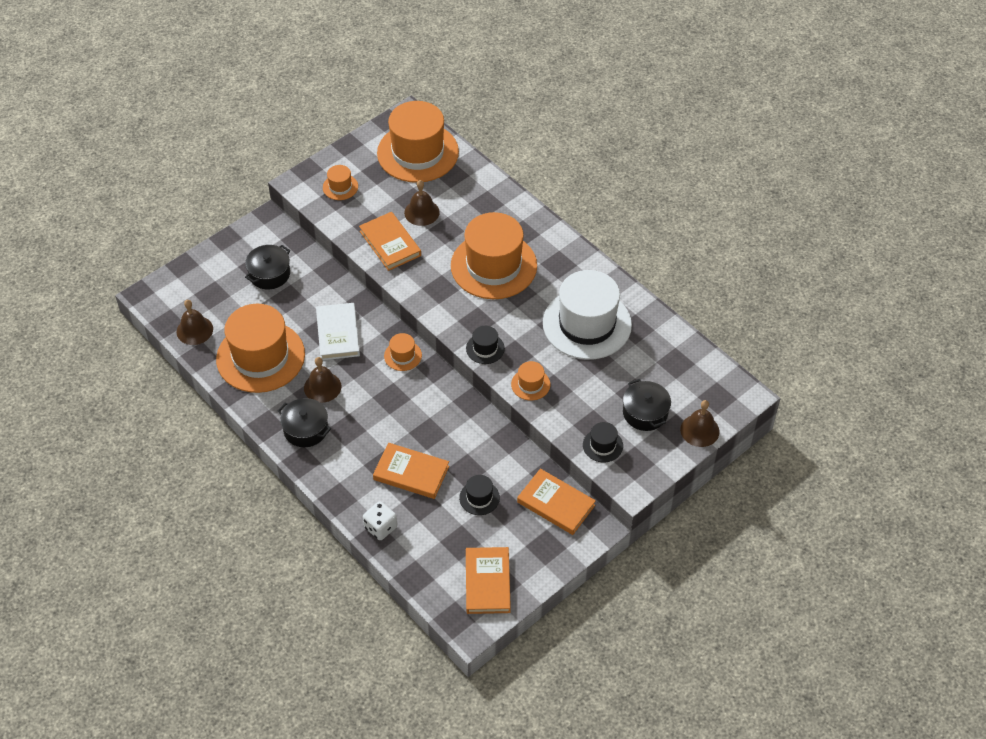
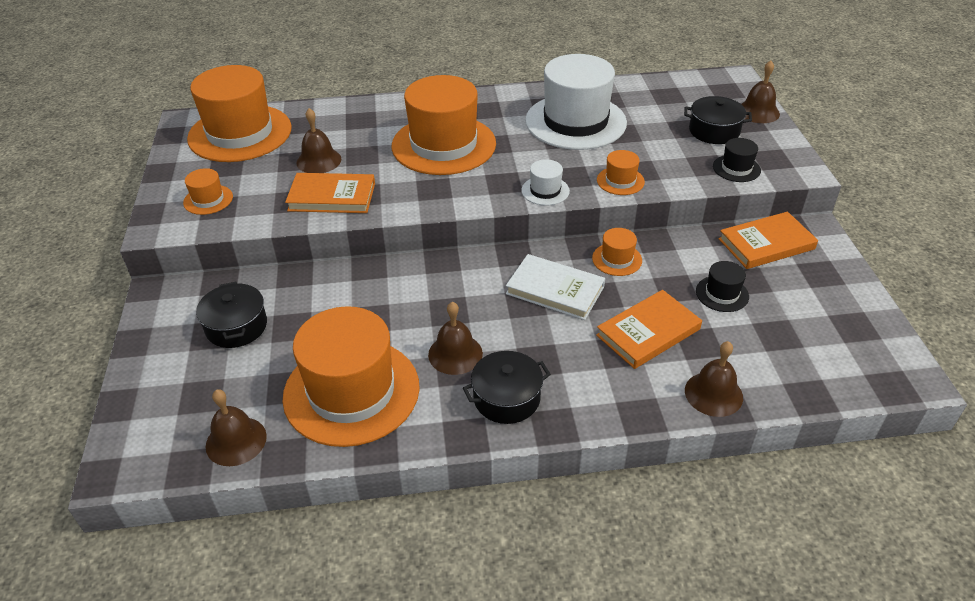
camera: 55 degrees left, 10 degrees down
(338, 334) = (390, 306): white book -> white book (555, 290)
(380, 527) = (713, 394): white dice -> brown bell
(403, 355) = (474, 269): orange hat -> orange hat (617, 259)
(485, 348) = (545, 191): black hat -> white hat
(487, 582) = (849, 336): orange book -> none

